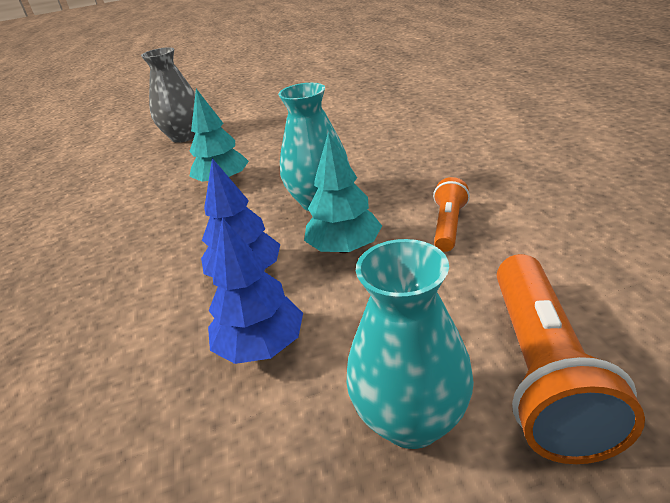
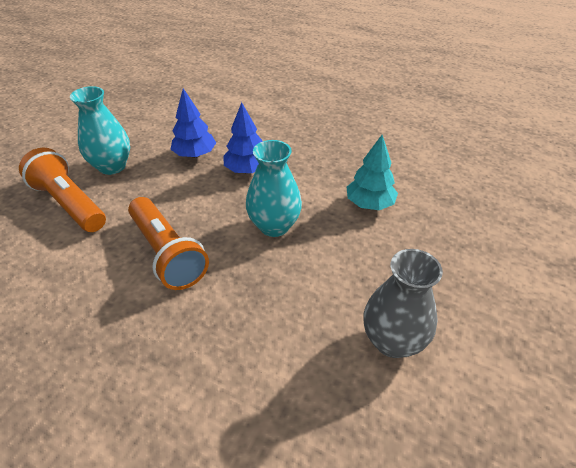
camera: 125 degrees right, 10 degrees up
(184, 136) = (507, 222): grey vase -> grey vase (392, 341)
(345, 248) = (214, 207): turquoise tree -> none
(449, 226) = (167, 253): orange flashlight -> orange flashlight, size x1.84

